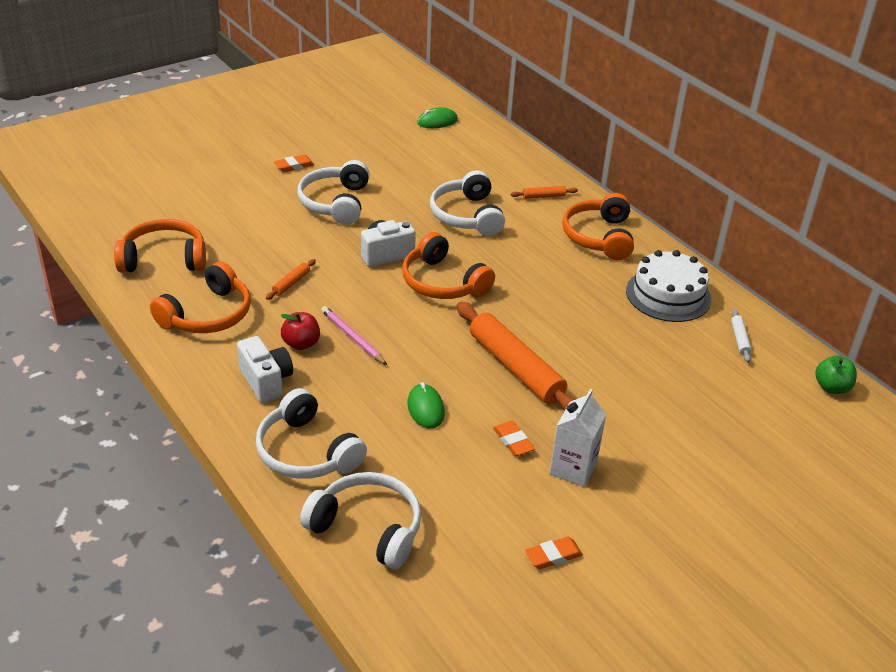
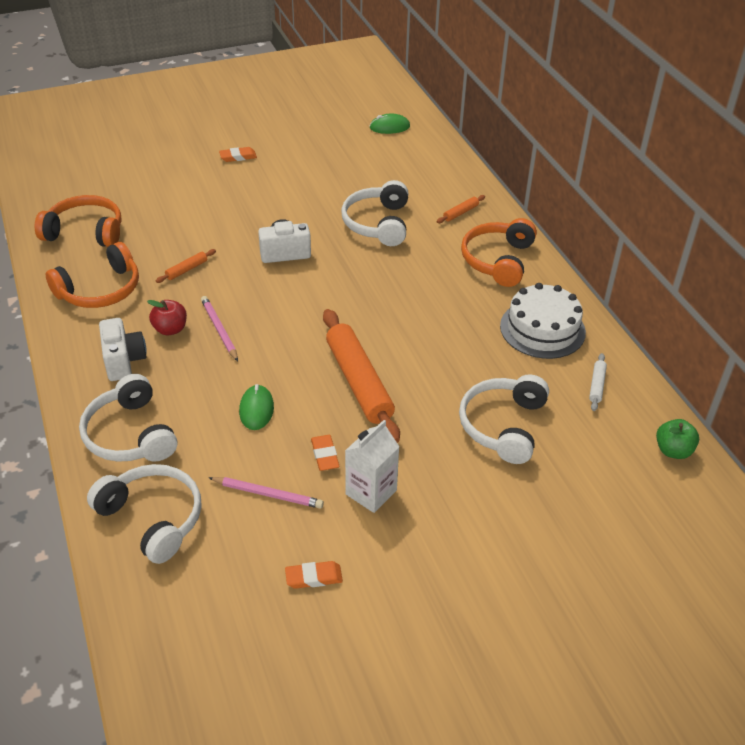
camera: 15 degrees right, 5 degrees up
(335, 203) = (260, 197): white headphones -> white headphones (503, 426)
(442, 282) = (326, 287): orange headphones -> none
(473, 486) = (267, 494): none -> pink pencil
(543, 196) = (460, 213): orange rolling pin -> orange rolling pin turned 45 degrees counterclockwise

